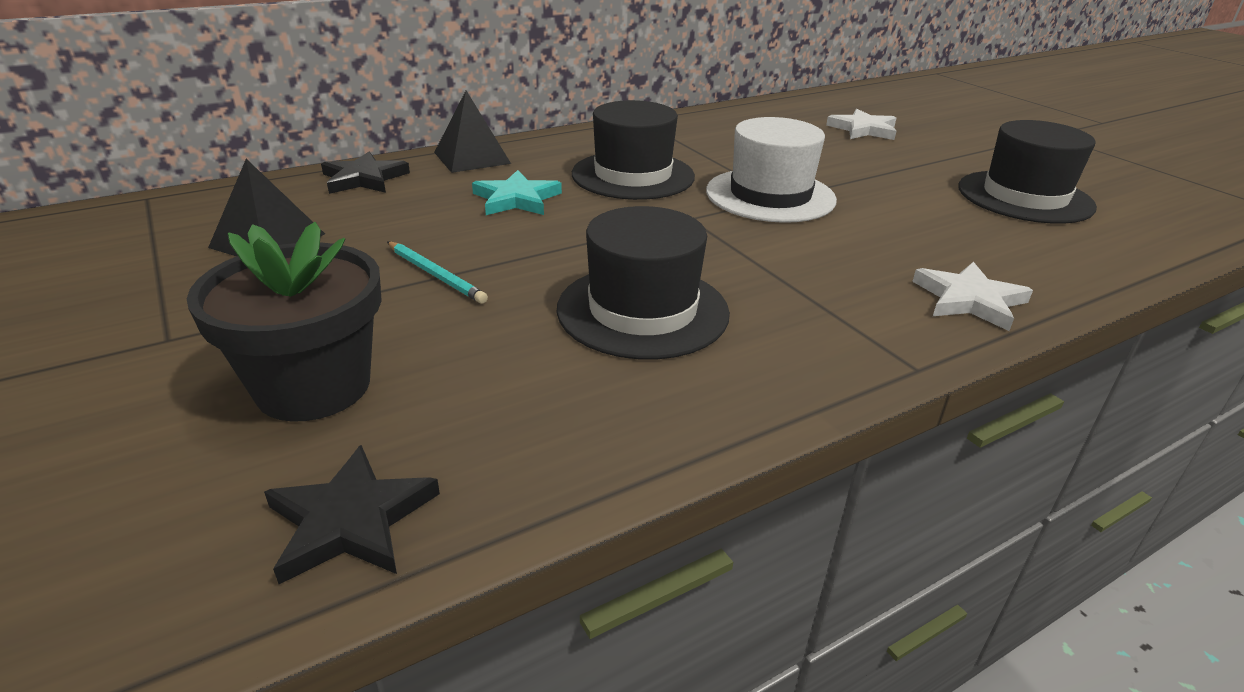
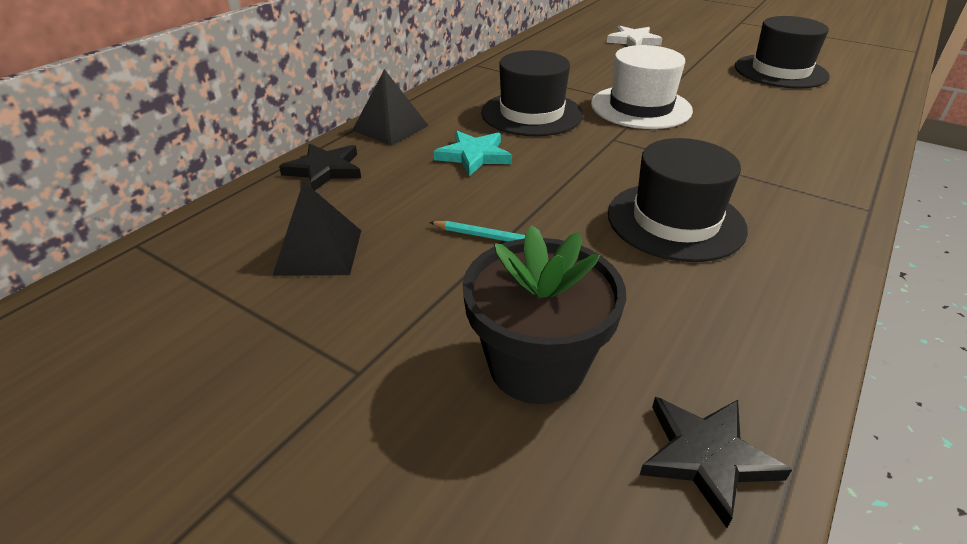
camera: 25 degrees left, 5 degrees up
(969, 300) = (838, 153): white star -> none

